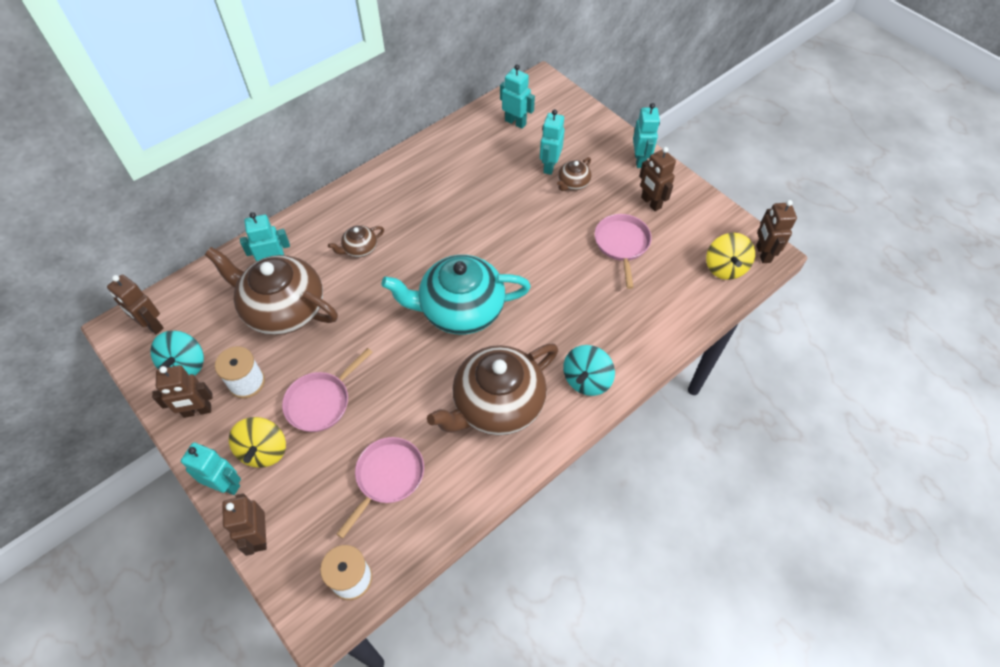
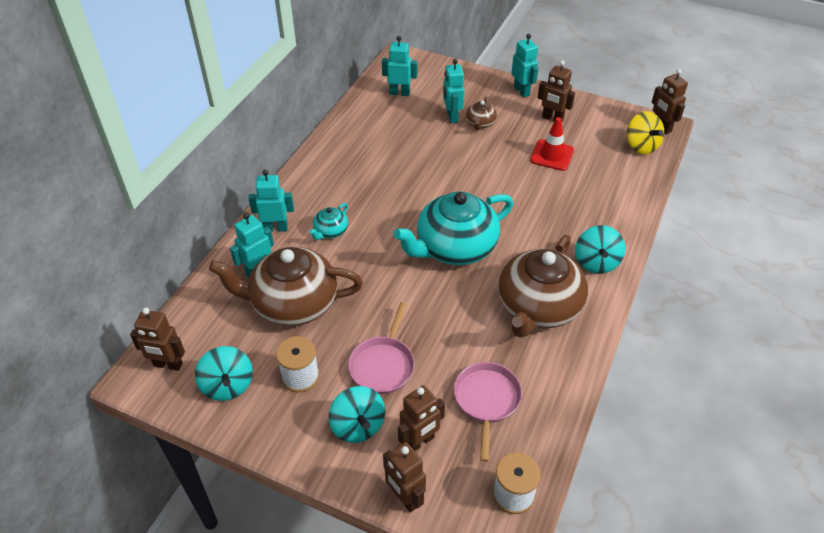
camera: 25 degrees left, 10 degrees down
(197, 411) = (268, 419): brown robot -> brown robot (420, 442)
(225, 485) = (341, 469): turquoise robot -> turquoise robot (276, 228)
(264, 450) = (358, 426): yellow spinning top -> turquoise spinning top
(359, 248) = (330, 231): brown teapot -> turquoise teapot
(622, 244) = (552, 155): pink pan -> red traffic cone

